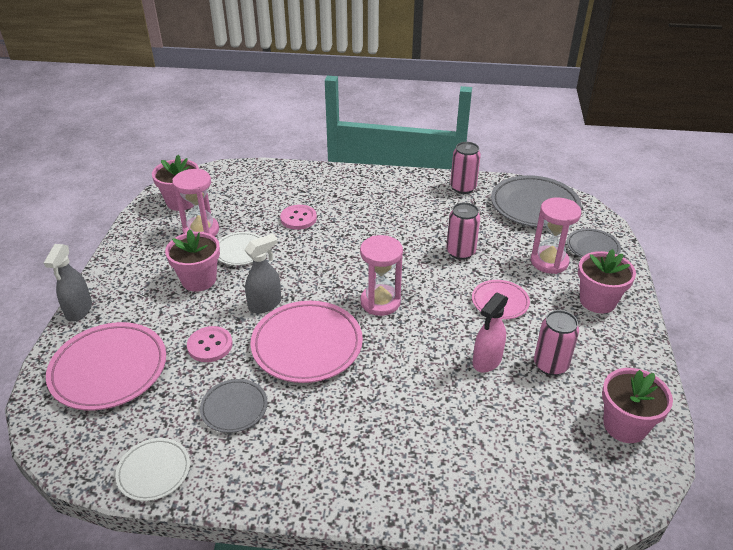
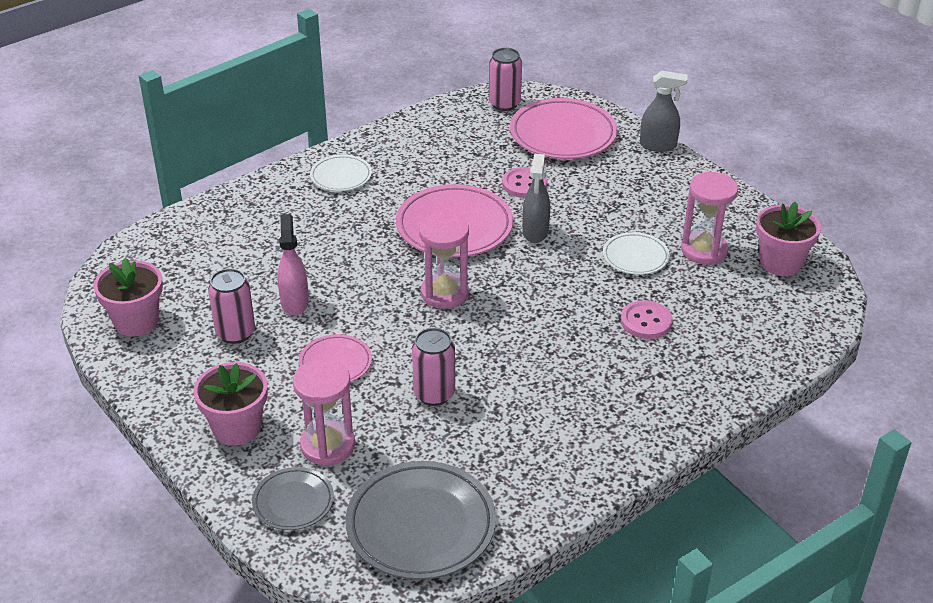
camera: 135 degrees right, 0 degrees up
(79, 310) = (658, 145): grey spray bottle -> grey spray bottle turned 135 degrees clockwise
(154, 471) = (438, 117): white plate -> white plate (341, 176)
(199, 280) = (620, 215): pink flower pot -> none
(234, 408) = (443, 166): grey plate -> none
(463, 188) = (539, 492): pink can -> pink can (504, 104)

